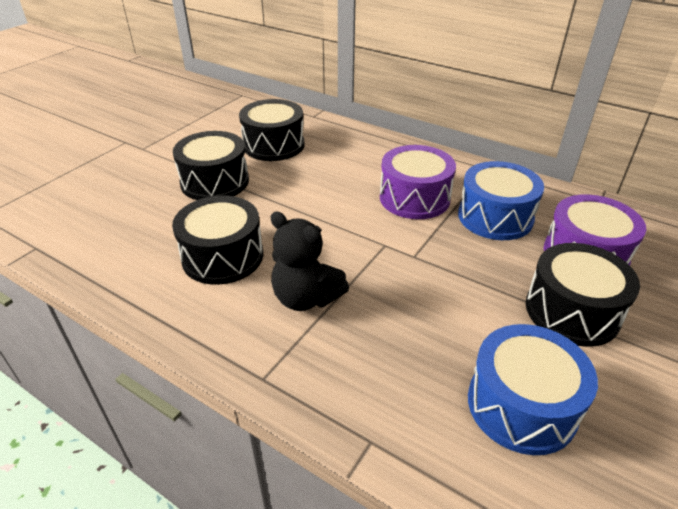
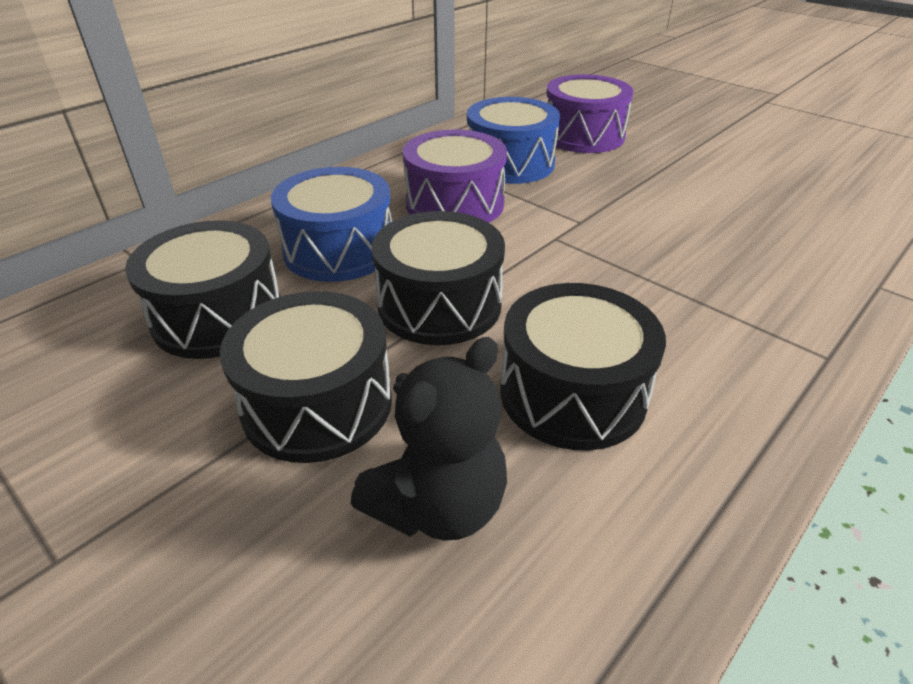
camera: 80 degrees left, 0 degrees up
(306, 298) = (668, 311): black teddy bear -> black teddy bear (438, 505)
(521, 405) = (793, 202): blue drum -> blue drum (339, 250)
(572, 311) = (665, 158): black drum -> black drum (439, 305)

